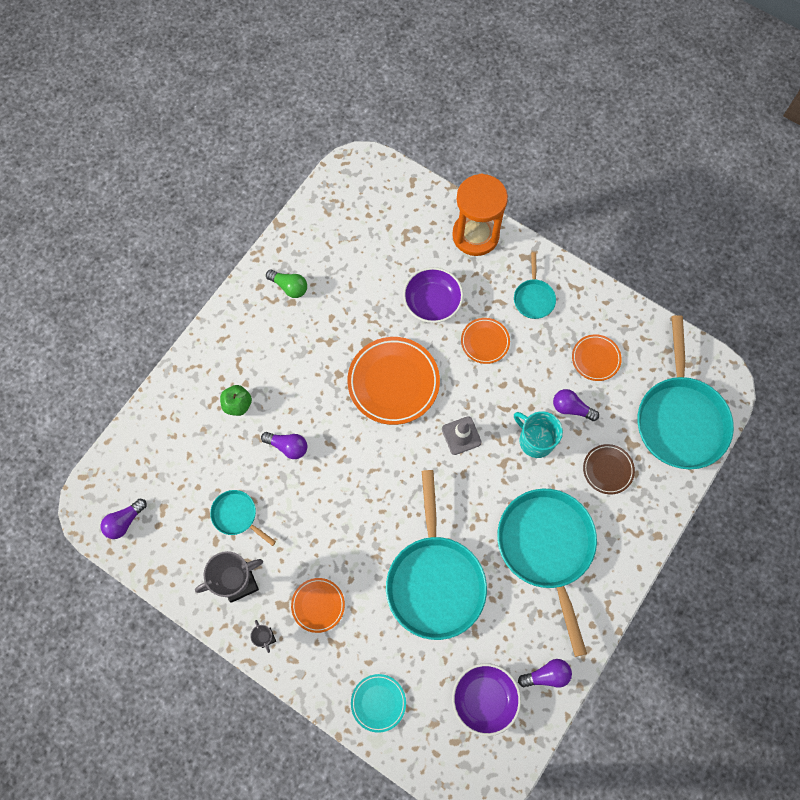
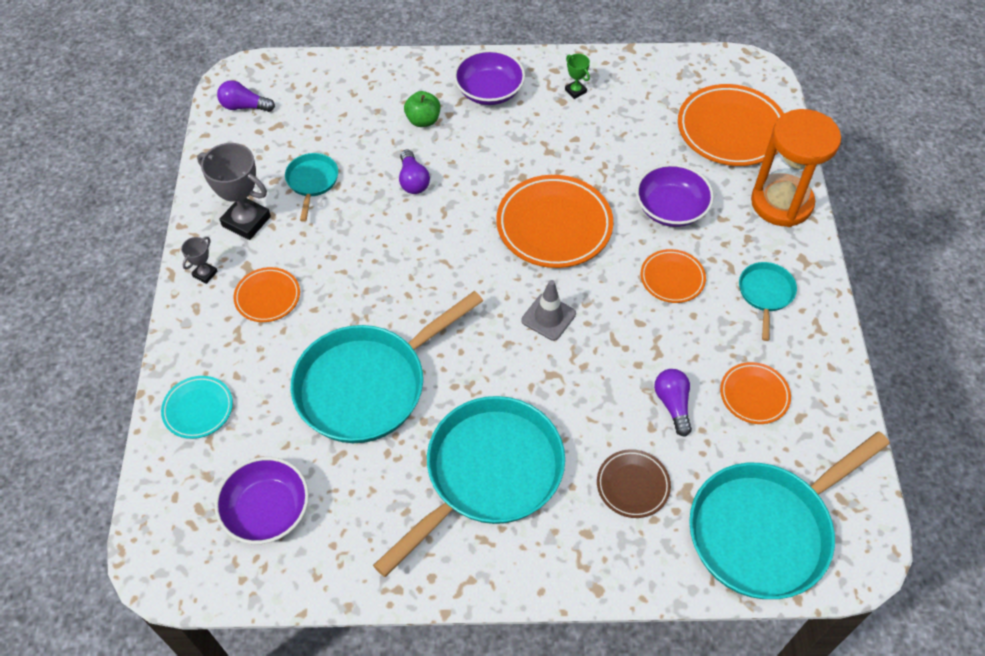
camera: 55 degrees right, 15 degrees down
(245, 342) = (489, 91): none -> purple bowl
(289, 287) = (575, 91): green light bulb -> green trophy
(397, 218) = (730, 130): none -> orange plate
(533, 298) = (765, 294): turquoise pan -> turquoise pan turned 135 degrees clockwise
(535, 440) = (603, 390): turquoise mug -> none
(546, 675) = (337, 561): purple light bulb -> none

